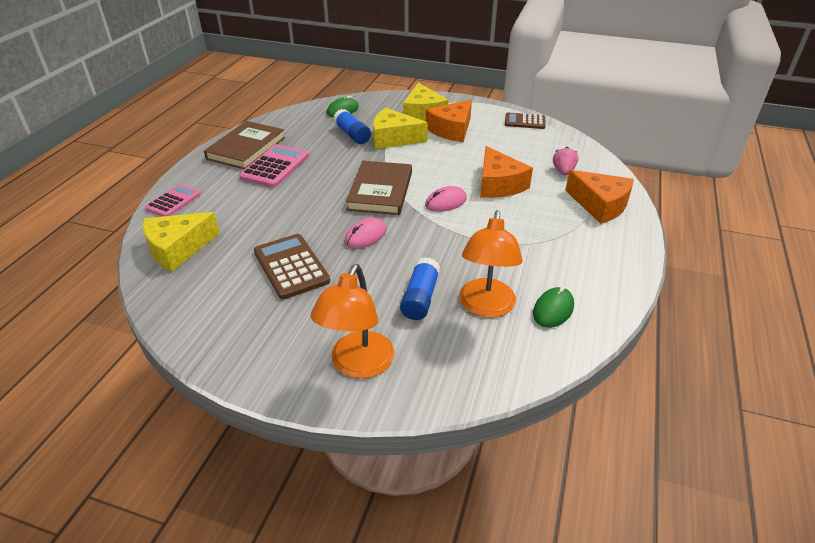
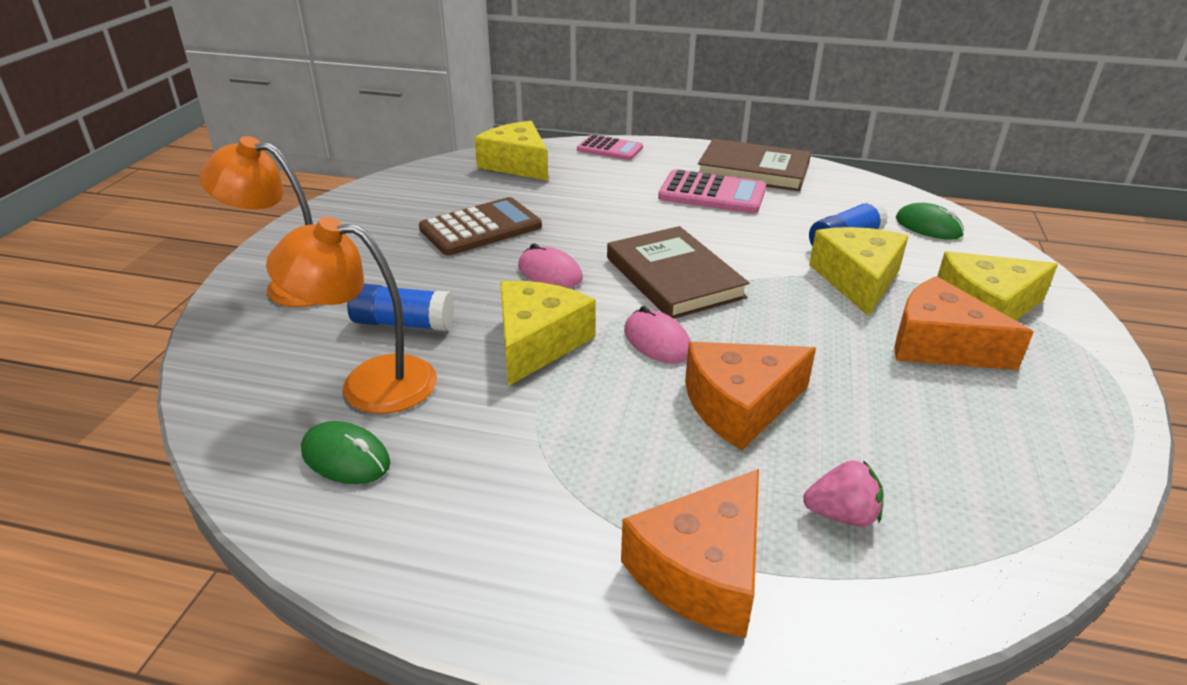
camera: 85 degrees right, 5 degrees down
(380, 191) = (674, 277): brown book -> brown book turned 60 degrees clockwise
(445, 242) = (537, 343): none -> yellow cheese
(524, 121) = (1073, 459): brown calculator -> none

